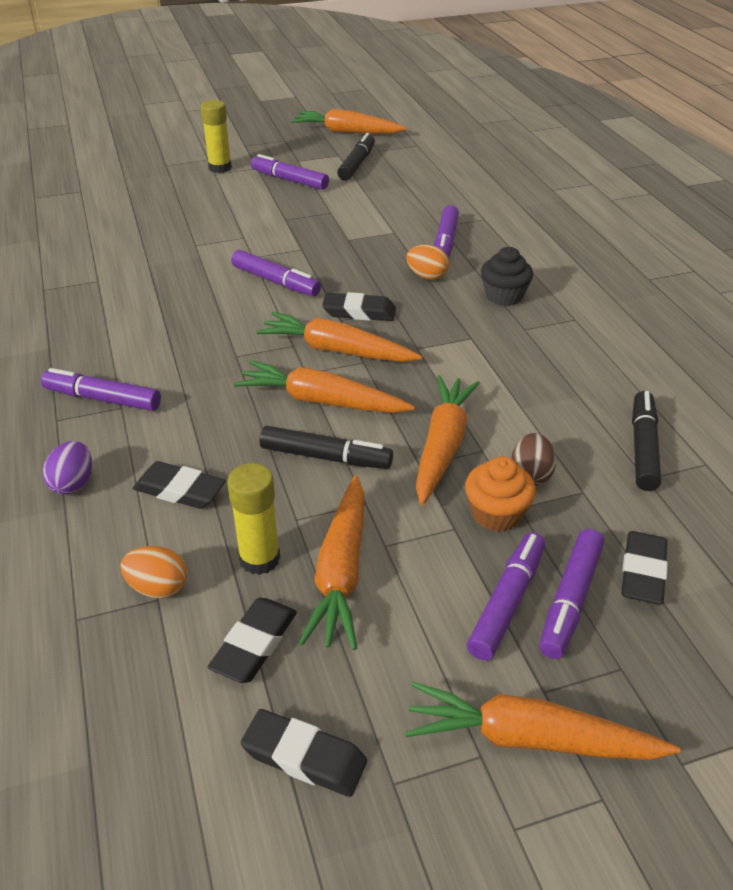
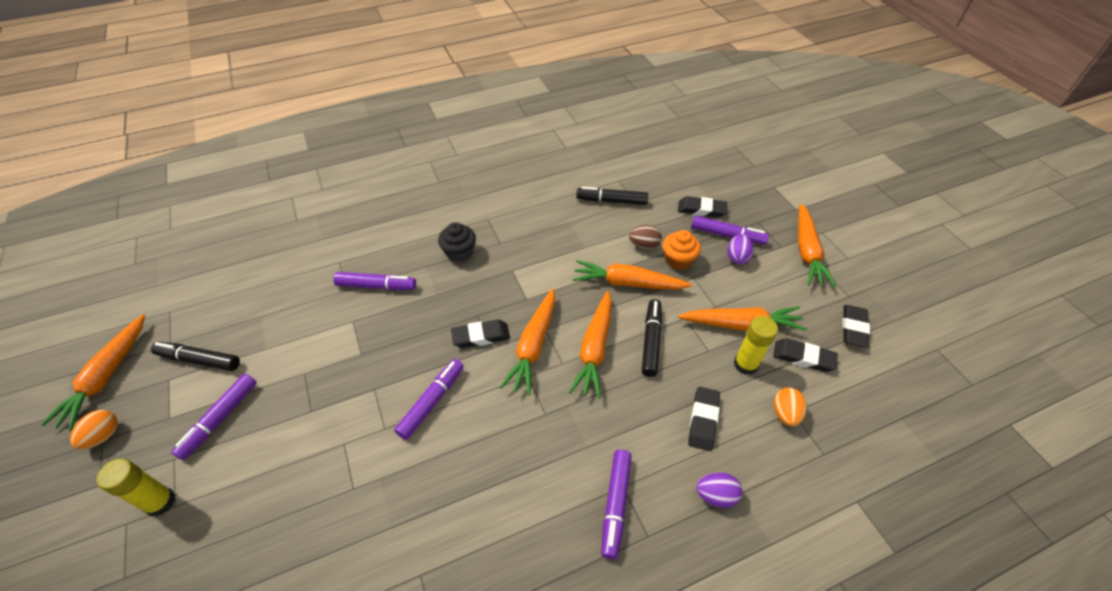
camera: 95 degrees left, 10 degrees up
(359, 312) = (481, 336): black eraser -> black eraser turned 75 degrees clockwise
(427, 276) = (429, 296): orange egg -> orange egg (104, 436)
(506, 602) = (737, 257): purple marker -> purple egg

